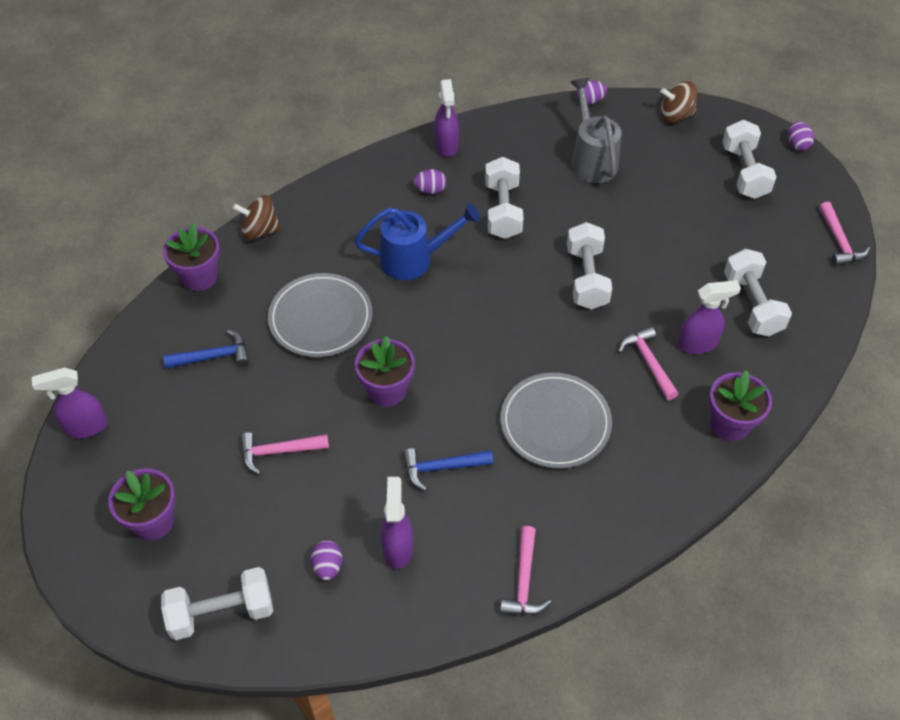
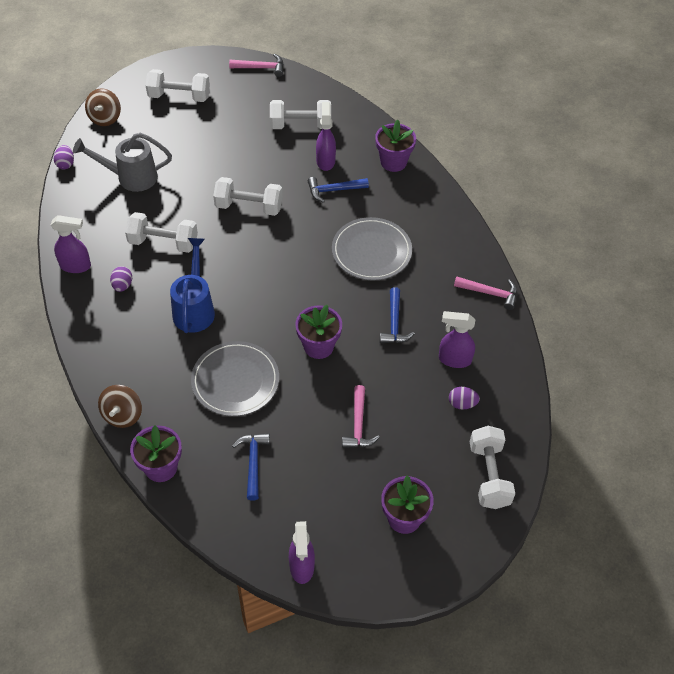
camera: 80 degrees left, 0 degrees up
(648, 362) = (334, 190): pink hammer -> blue hammer
(797, 145) = (164, 62): purple egg -> none

